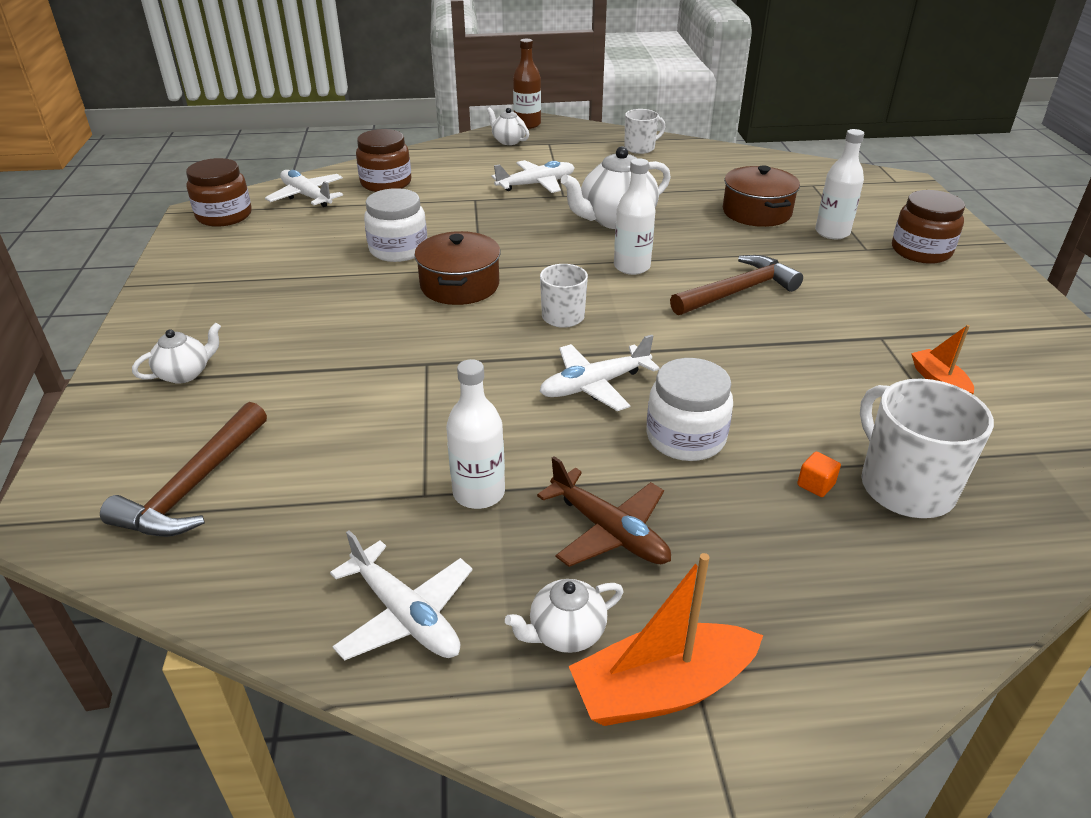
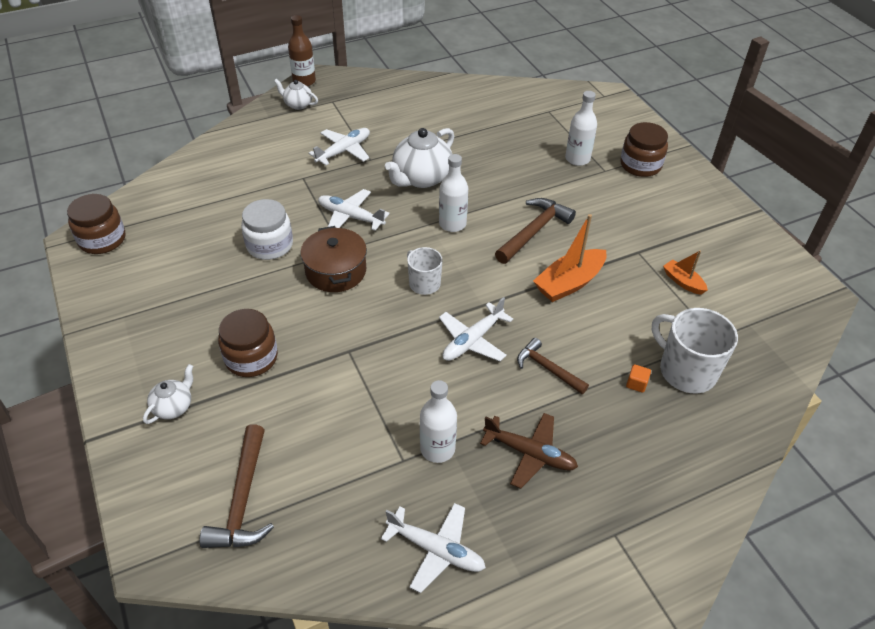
camera: 20 degrees left, 10 degrees up
(307, 196) = (161, 202): white plane -> white plane (350, 217)
(386, 183) = (220, 174): brown jar -> brown jar (251, 358)
(566, 633) = (534, 531): white teapot -> none
(640, 148) = (407, 93): white mug -> none
(661, 689) = (601, 550): orange boat -> orange boat (569, 283)
(685, 437) = (547, 368): white jar -> brown hammer
(756, 212) = (519, 148): brown pot -> none

